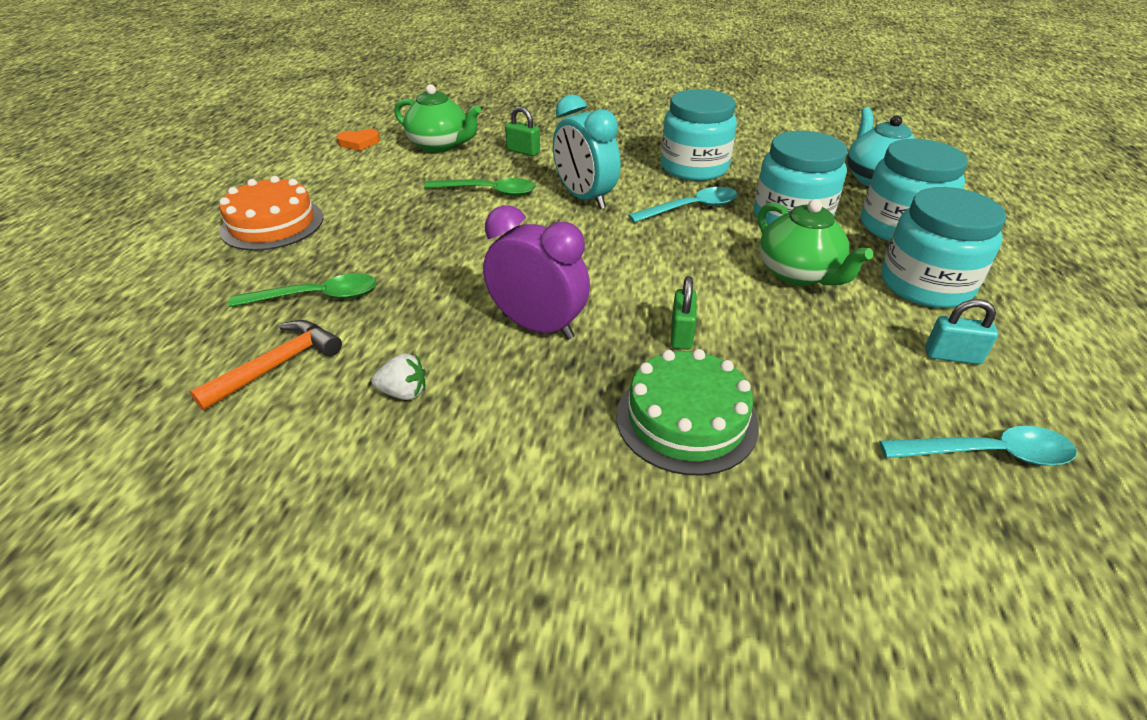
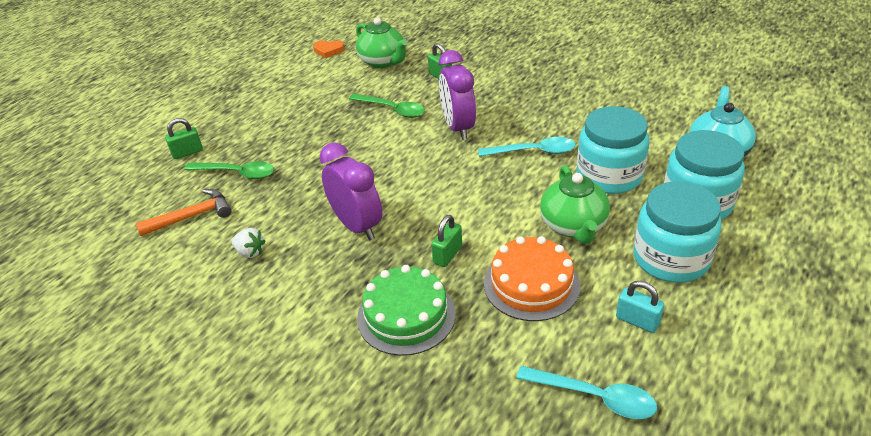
camera: 25 degrees right, 0 degrees up
(220, 285) = (187, 152): none -> green padlock
(272, 224) = (239, 112): orange cake -> orange cake (531, 284)
(585, 198) = (458, 128): turquoise clock -> purple clock
(694, 167) = (565, 114): turquoise jar -> none

